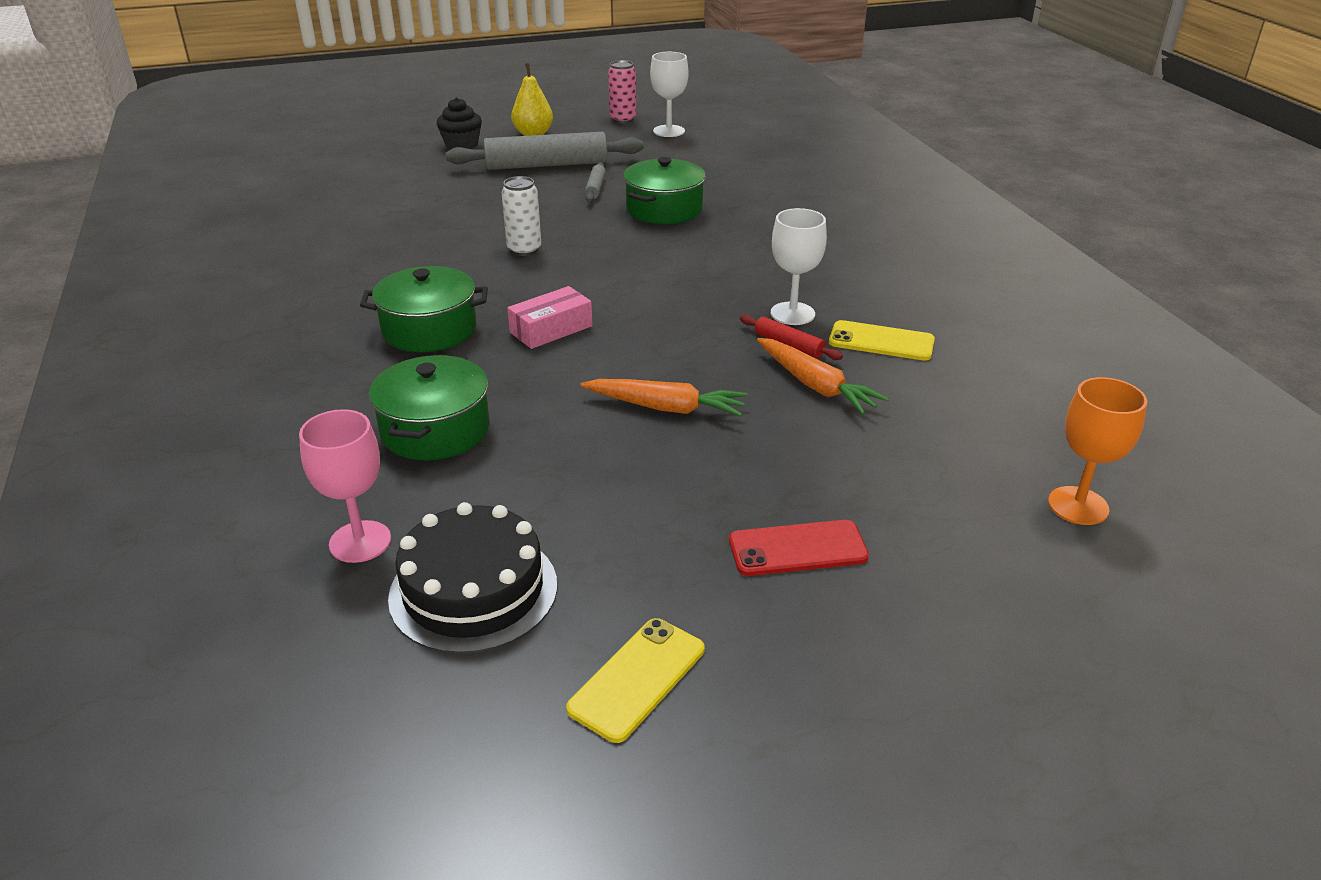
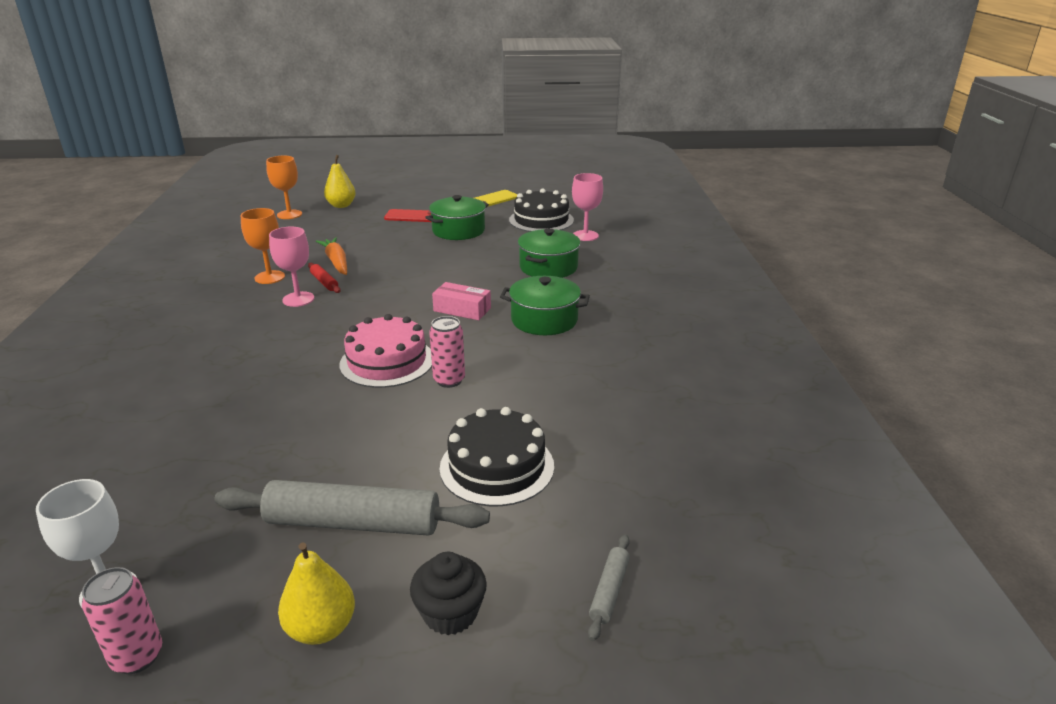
camera: 165 degrees left, 5 degrees down
(452, 199) = (497, 466): none -> black cake
(524, 250) = (449, 380): white can -> pink can
(551, 329) = (462, 309): pink box -> pink box turned 45 degrees clockwise
(595, 188) = (326, 460): grey rolling pin -> grey rolling pin (609, 591)
(604, 258) = (387, 361): none -> pink cake
(664, 209) = (285, 412): green pot -> green pot (458, 231)
(666, 408) = (424, 262): orange carrot -> none
(792, 314) = (298, 299): white goblet -> pink goblet
(881, 341) = (269, 277): yellow phone -> orange goblet
(1010, 566) = (341, 205): none -> yellow pear

